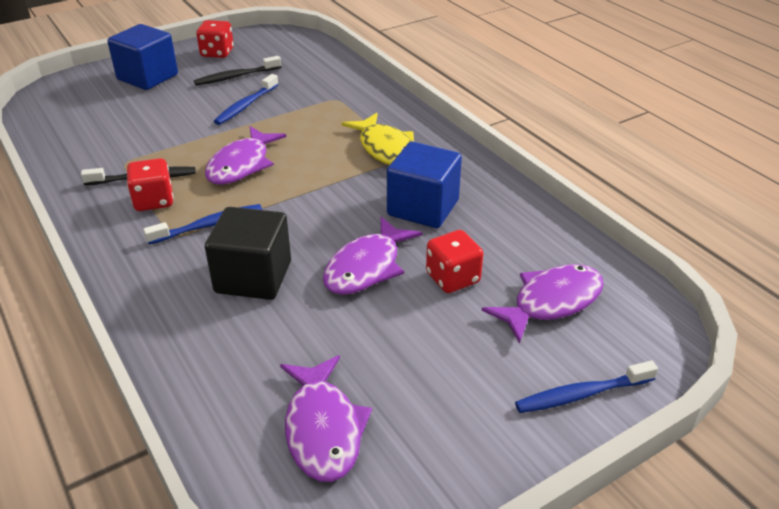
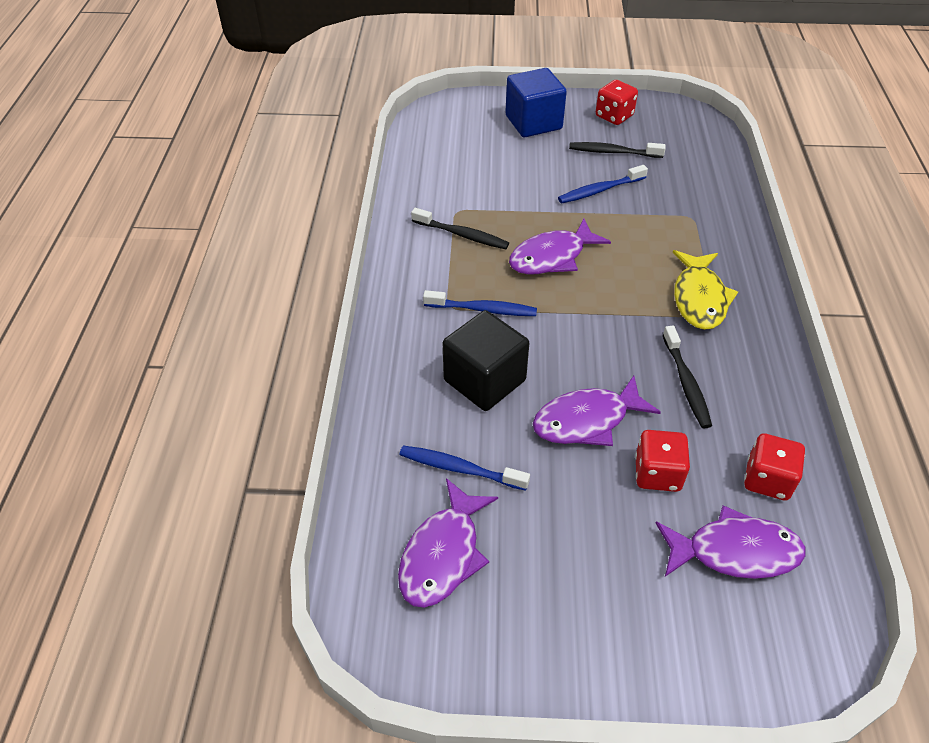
camera: 35 degrees right, 10 degrees up
(154, 201) = (455, 262): red dice -> red dice (767, 480)
(423, 208) = (686, 383): blue cube -> black toothbrush
(581, 394) = (686, 661): blue toothbrush -> blue toothbrush (460, 469)

